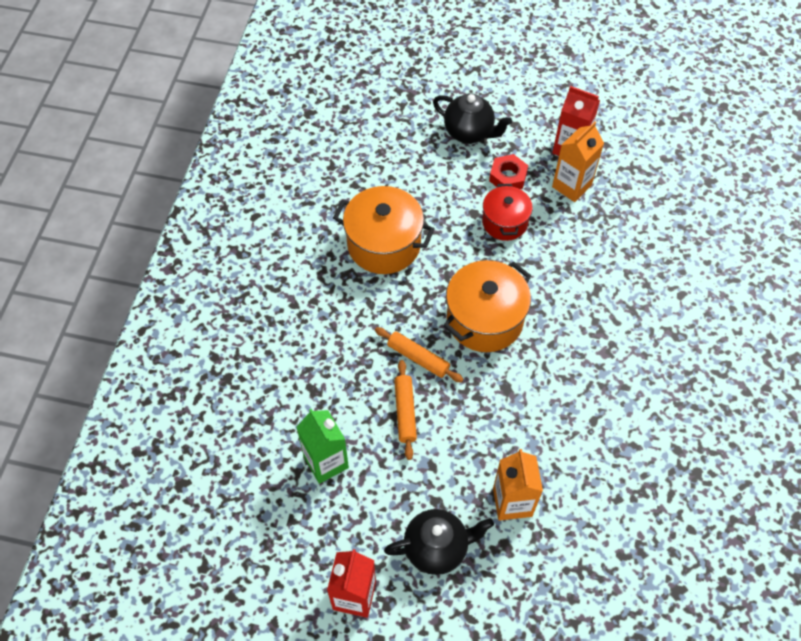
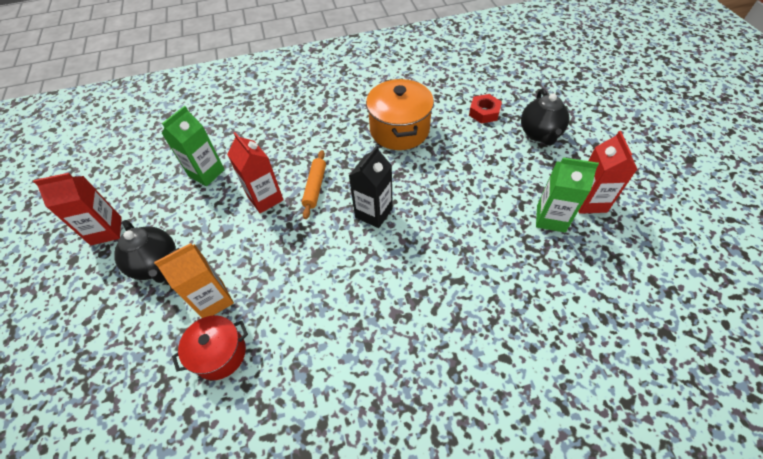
camera: 65 degrees right, 5 degrees down
(405, 412) = (265, 198): orange rolling pin -> red carton
(484, 319) = (373, 213): orange pot -> black carton
(505, 222) = (475, 188): red pot -> red pot (220, 354)
(508, 177) = (520, 173): red nut -> red nut (484, 112)
(571, 186) = (551, 218): orange carton -> green carton

